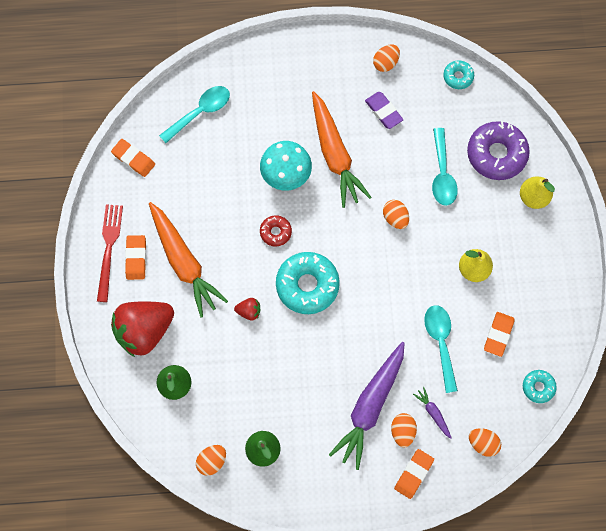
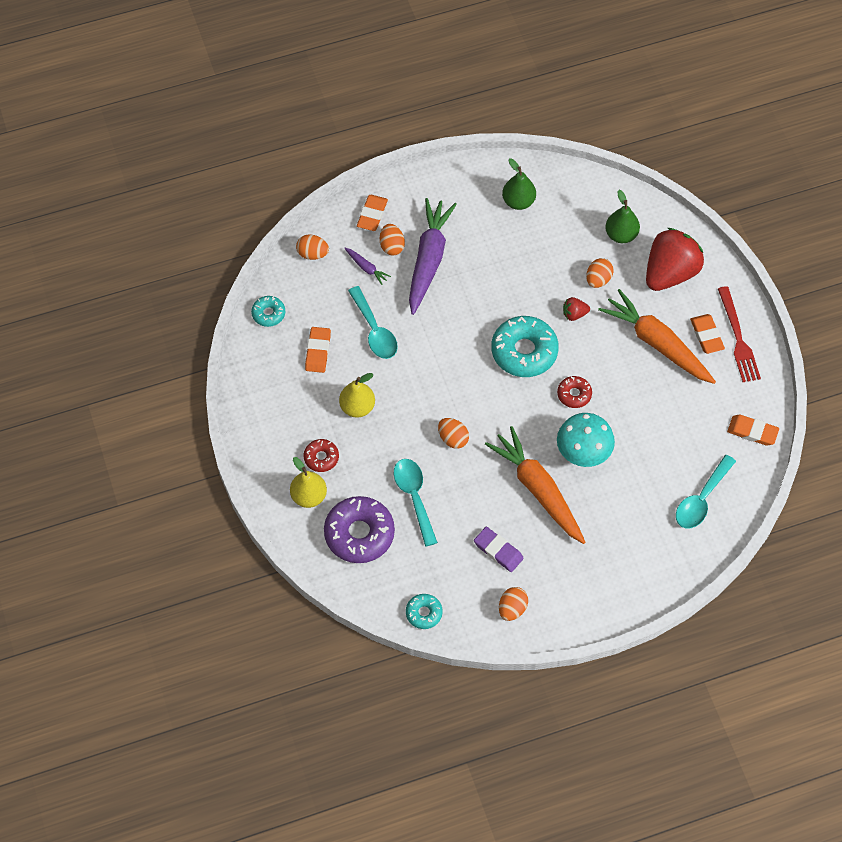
camera: 165 degrees right, 10 degrees down
(212, 461) = (562, 182): orange egg -> orange egg (598, 279)
(515, 230) = (321, 458): none -> red donut

